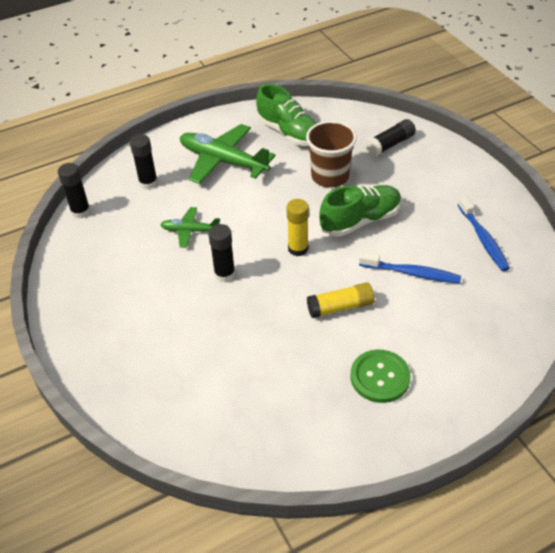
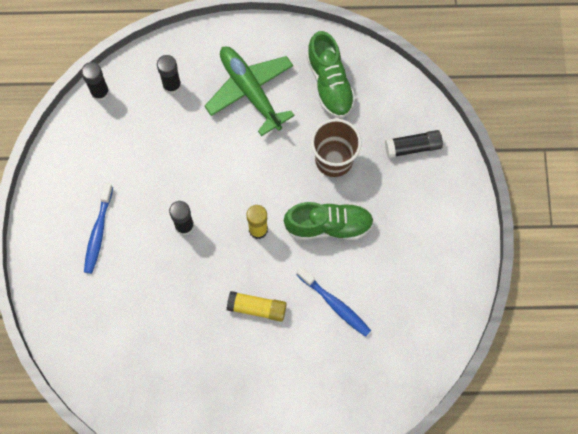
camera: 25 degrees right, 25 degrees up
(190, 231) = (180, 163): green plane -> none
(380, 377) = (247, 389): green button -> none
(483, 239) = (419, 301): blue toothbrush -> blue toothbrush (98, 232)

